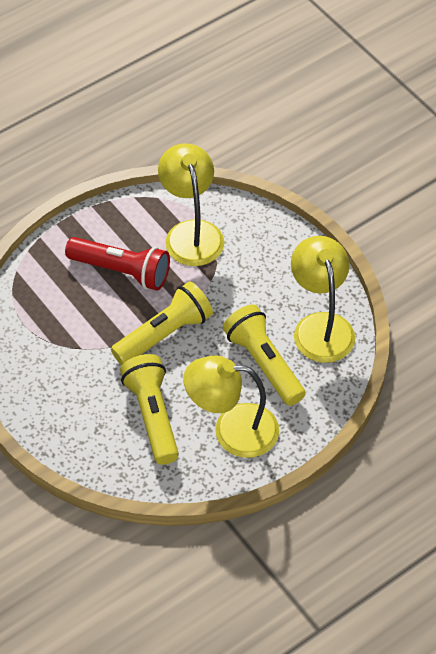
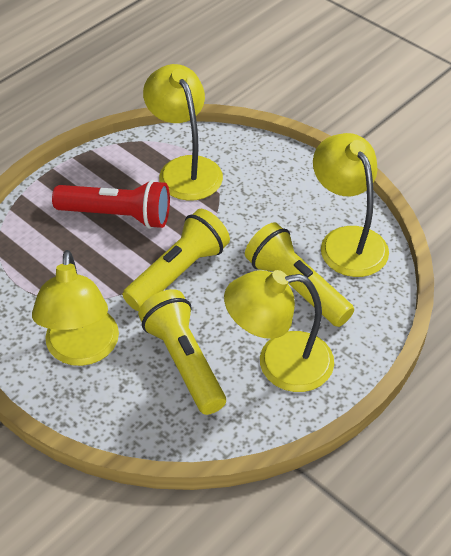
camera: 10 degrees left, 5 degrees down
(69, 393) = (81, 350): none -> yellow lamp

